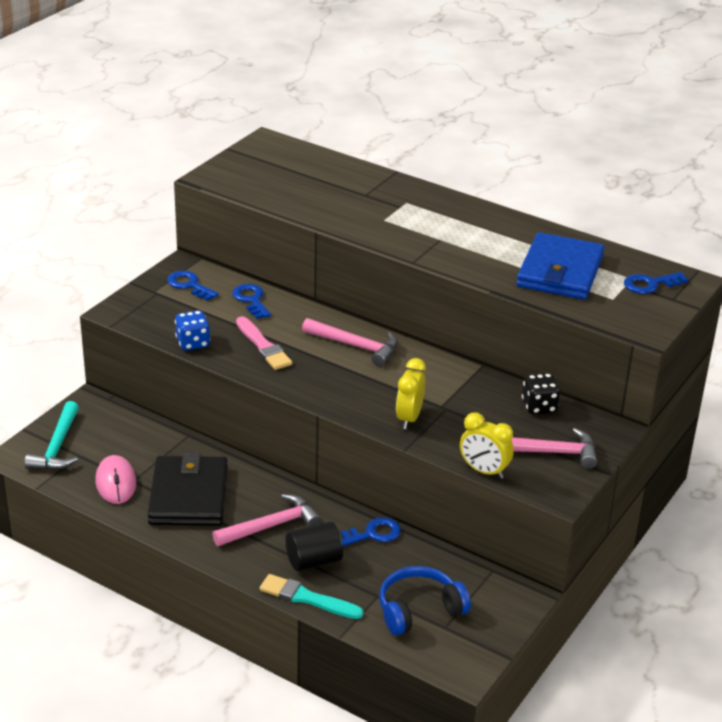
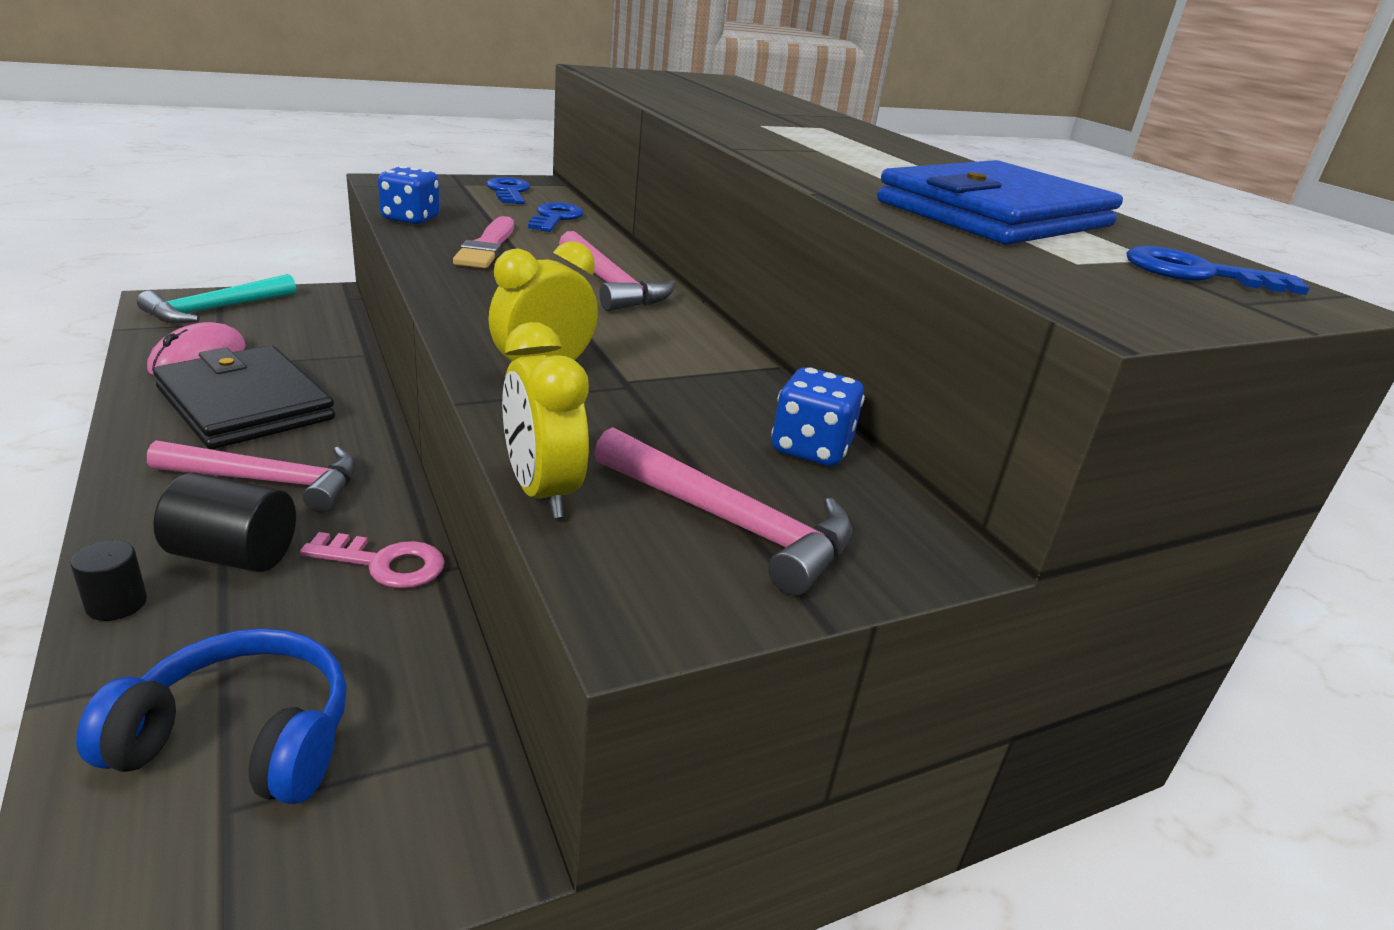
camera: 30 degrees right, 5 degrees down
(188, 495) = (245, 404): black wallet -> black wallet turned 75 degrees counterclockwise
(307, 598) = (117, 604): turquoise brush -> black cylinder
(372, 534) = (385, 563): blue key -> pink key
(539, 406) = (811, 449): black dice -> blue dice

